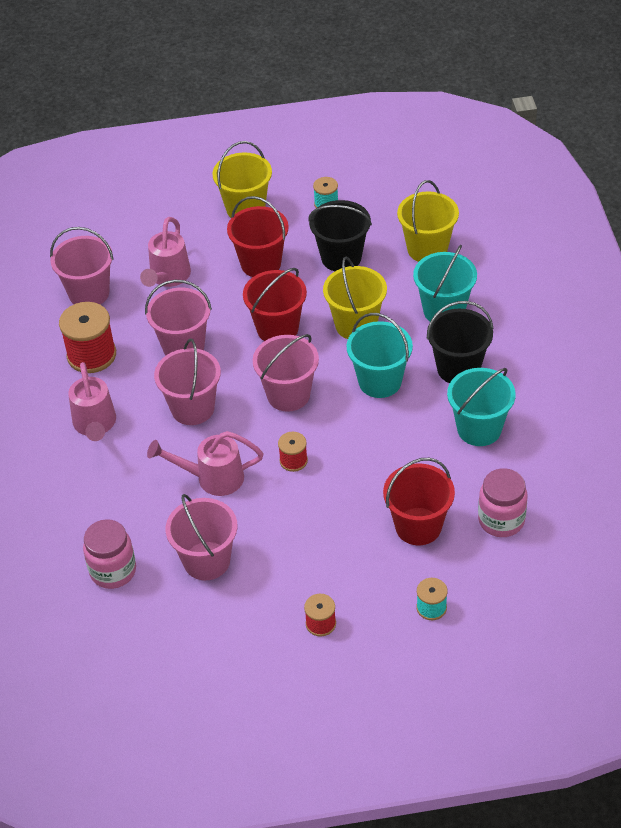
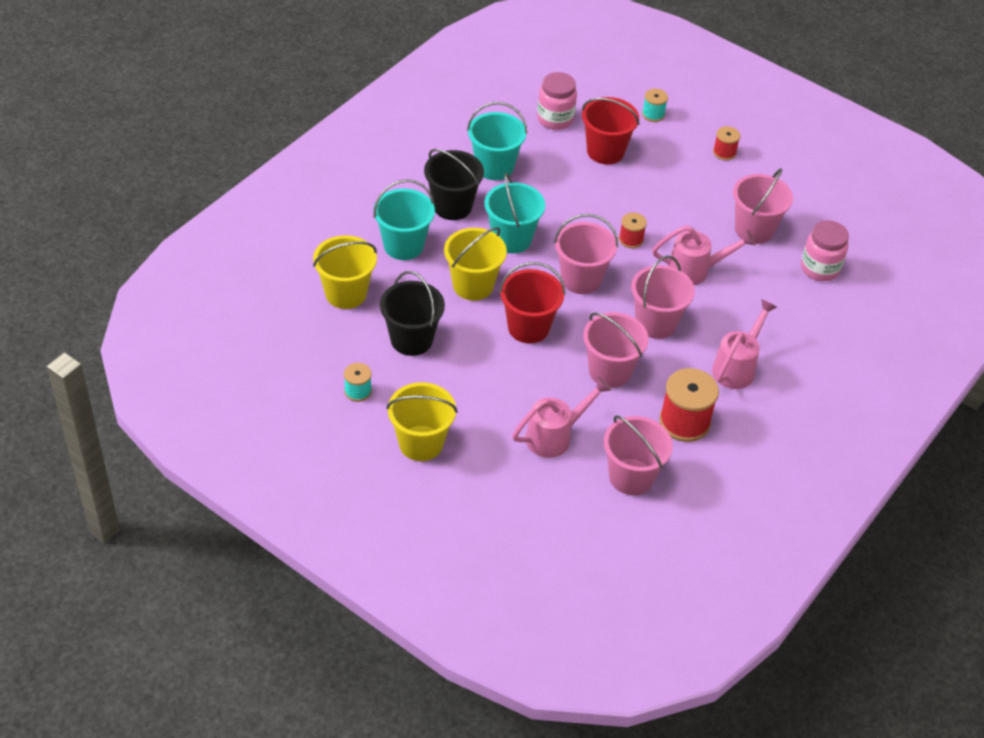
camera: 140 degrees left, 0 degrees up
(211, 478) = (696, 271): pink watering can -> pink watering can turned 45 degrees counterclockwise
(261, 264) = (473, 386): red bucket -> none

